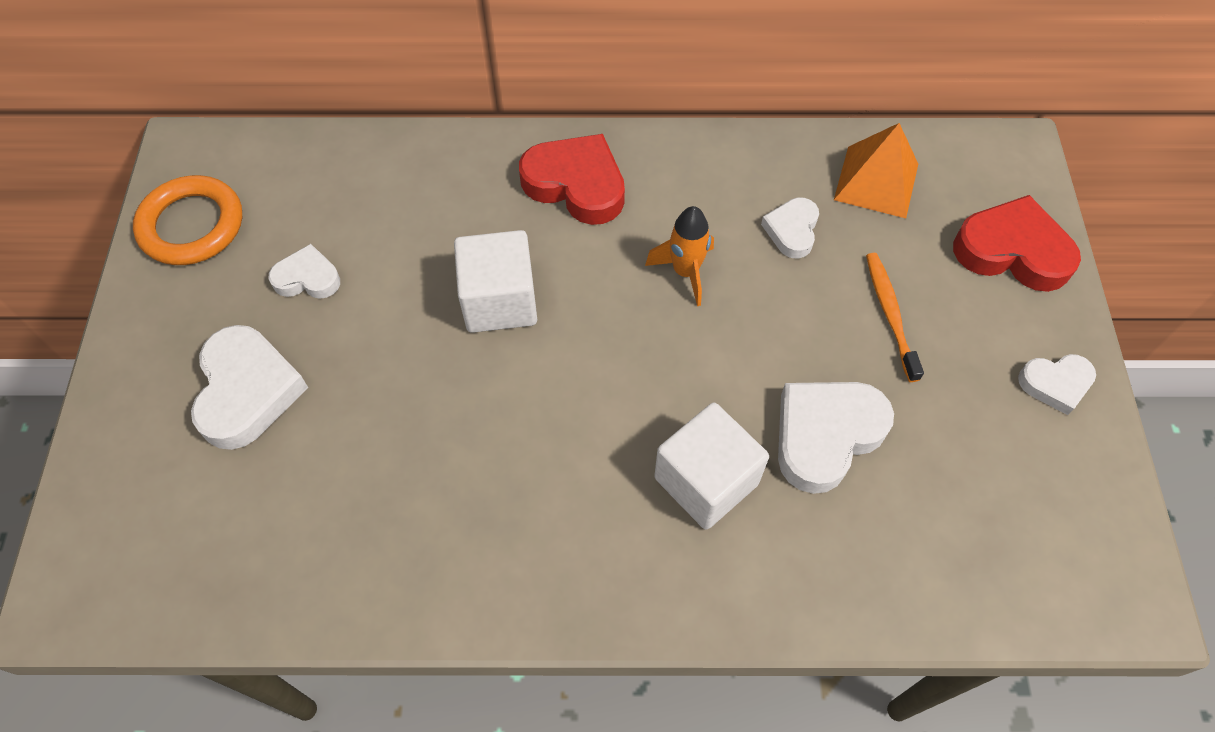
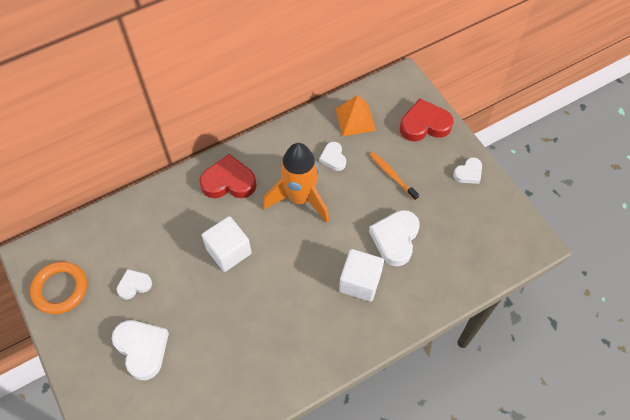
camera: 30 degrees left, 0 degrees up
(685, 272) = (300, 198): orange rocket -> orange rocket, size x1.94

